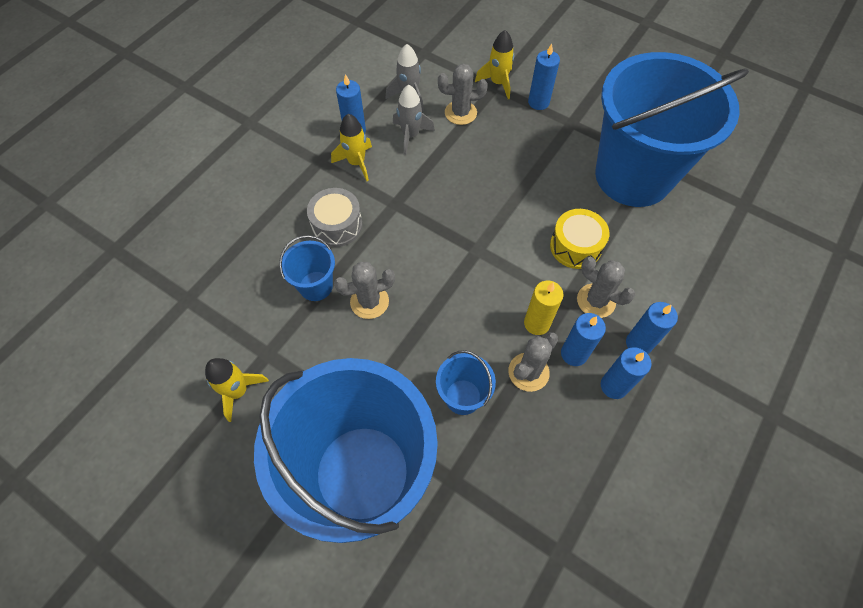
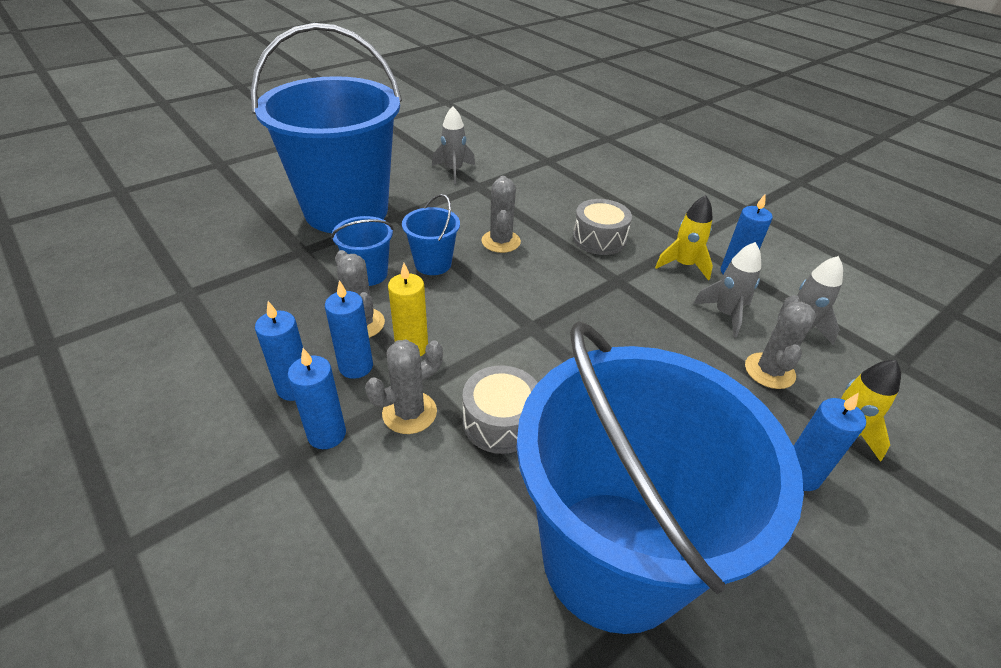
camera: 105 degrees right, 20 degrees down
(238, 391) = (454, 171): yellow rocket -> grey rocket
(316, 286) = (532, 216): blue bucket -> blue bucket (433, 264)
(575, 246) = (500, 422): yellow drum -> grey drum

